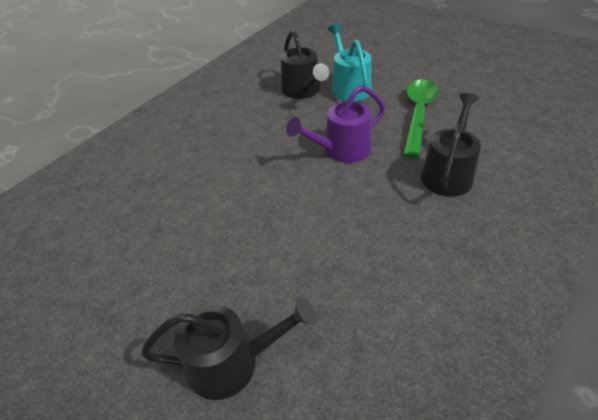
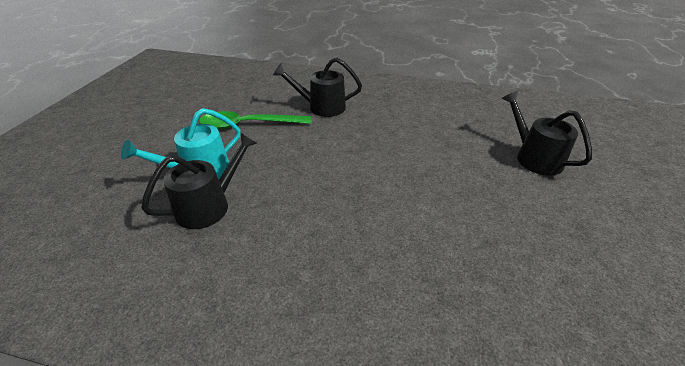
camera: 115 degrees left, 5 degrees down
(341, 150) = (315, 156): purple watering can -> none

